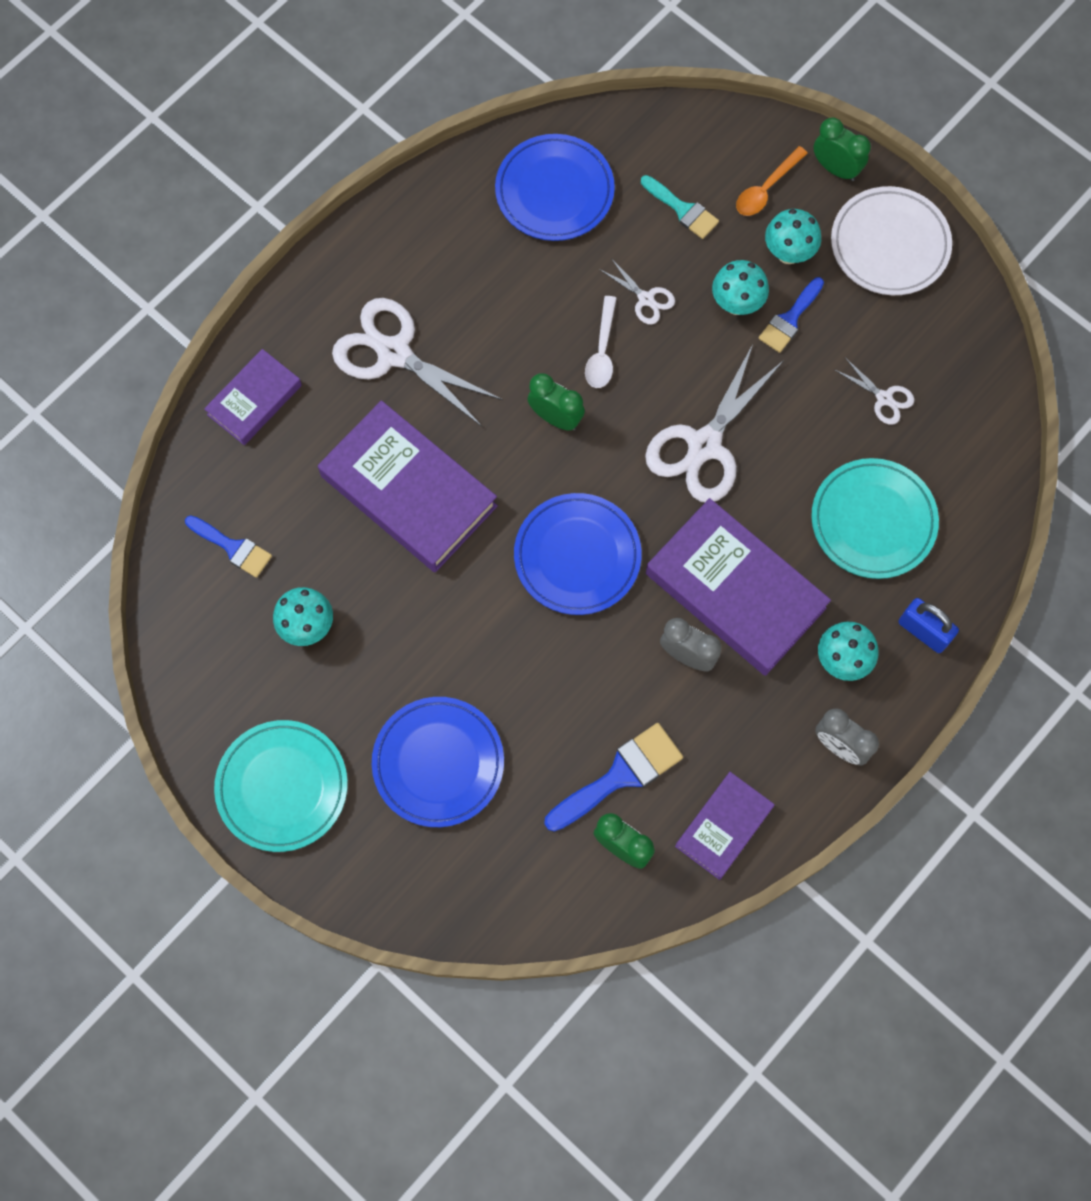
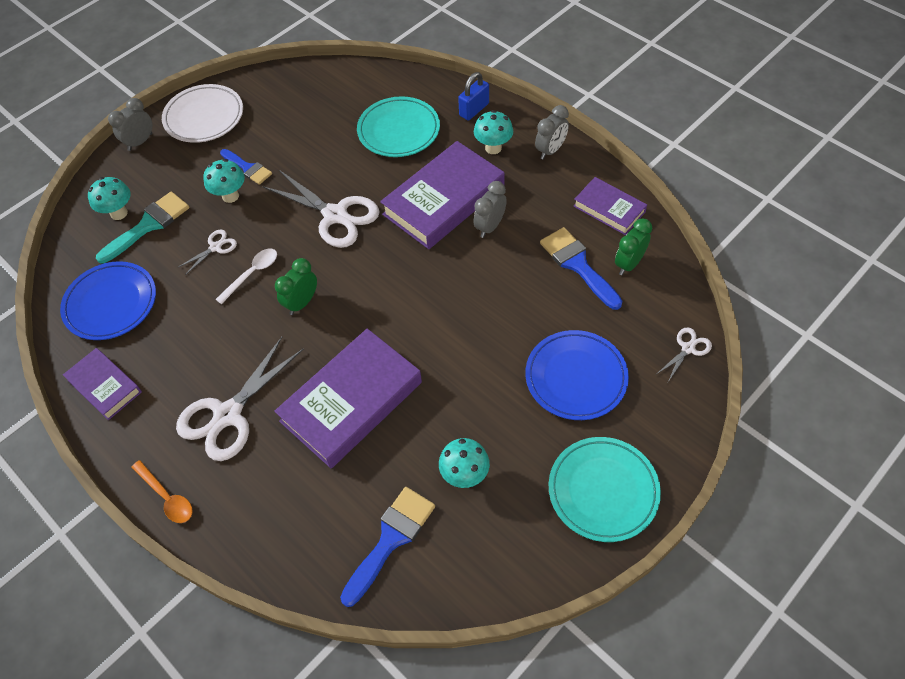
camera: 85 degrees left, 15 degrees down
(232, 547) = (390, 539): blue brush -> blue brush, size x1.53
(254, 400) = (253, 526): purple book -> purple book (104, 386)
(577, 556) = (413, 289): blue plate -> none
(602, 351) = (252, 274): white spoon -> white spoon turned 60 degrees counterclockwise
(682, 209) = (148, 225): turquoise brush -> turquoise brush, size x1.53
(766, 188) = (145, 178): orange spoon -> orange spoon (167, 497)
(788, 253) = (198, 168): turquoise mushroom -> turquoise mushroom (119, 213)
(835, 169) = (140, 142): green clock -> grey clock
(884, 398) = (314, 123): white scissors -> white scissors (688, 348)

